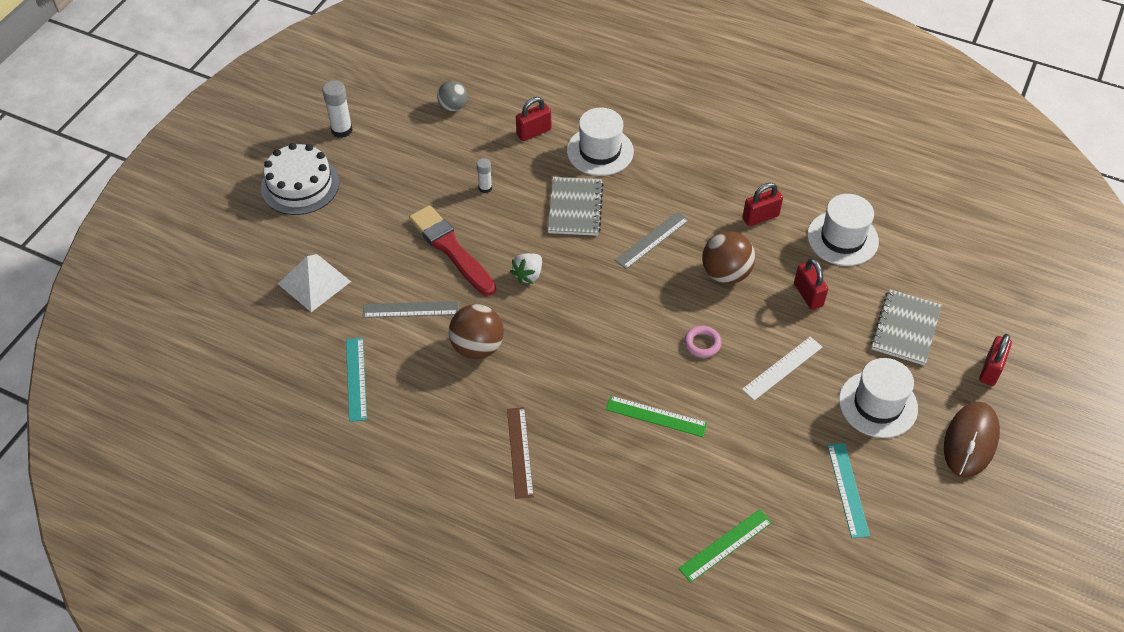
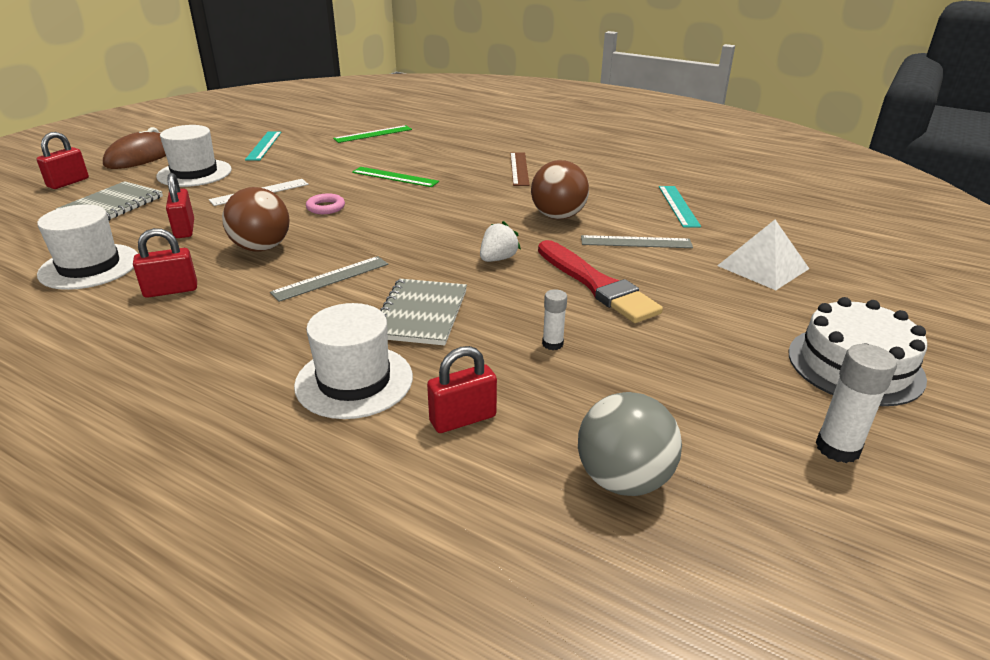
camera: 175 degrees left, 20 degrees down
(453, 107) = (623, 480): grey ball -> grey ball, size x1.55

